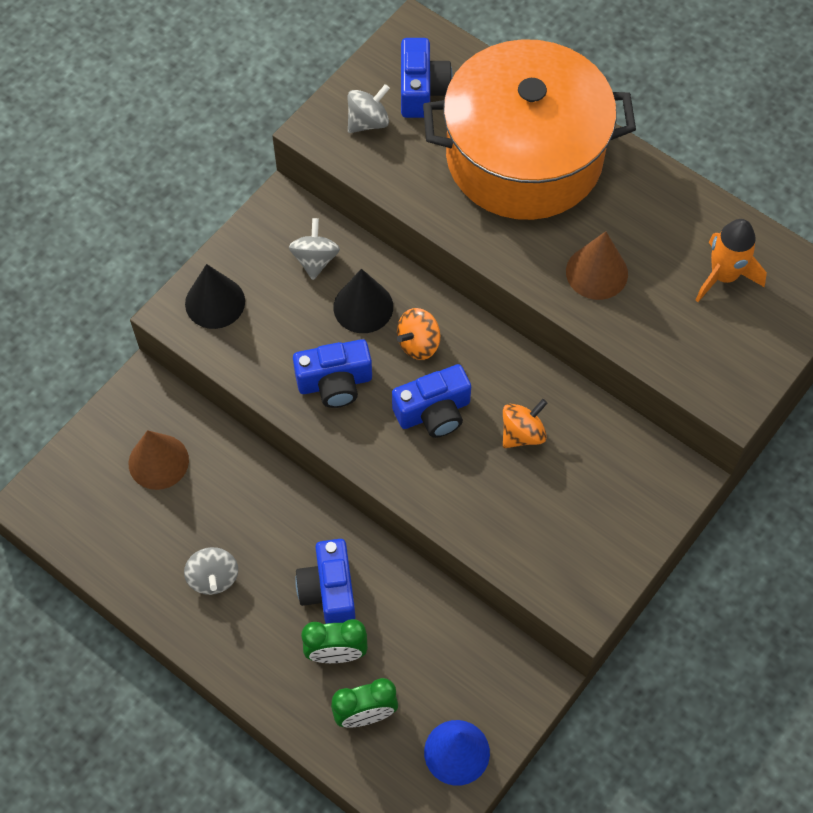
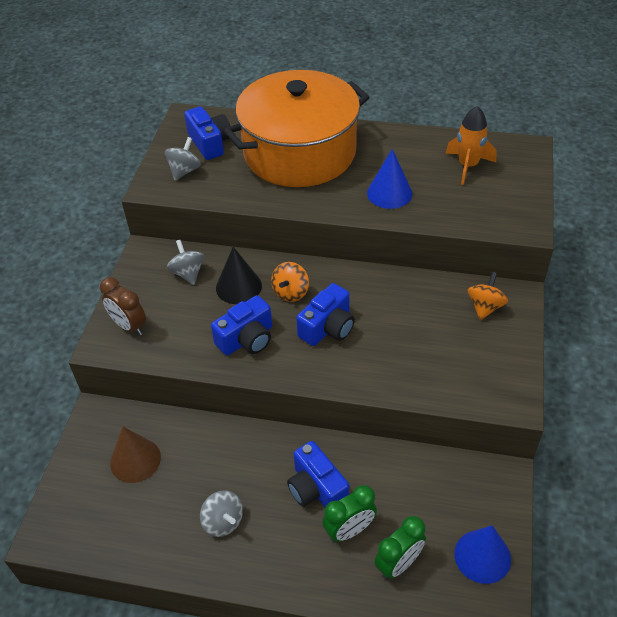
camera: 25 degrees left, 15 degrees down
(215, 302) = (129, 326): black cone -> brown clock
(522, 433) = (396, 315): orange spinning top -> orange spinning top (485, 307)
(596, 272) = (389, 193): brown cone -> blue cone

